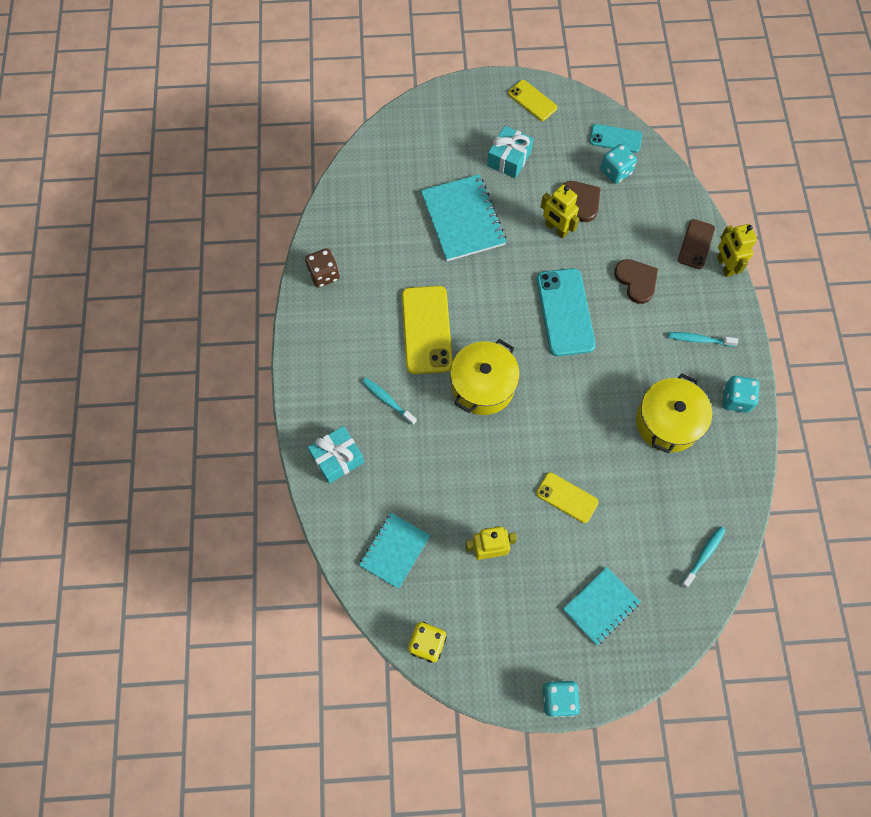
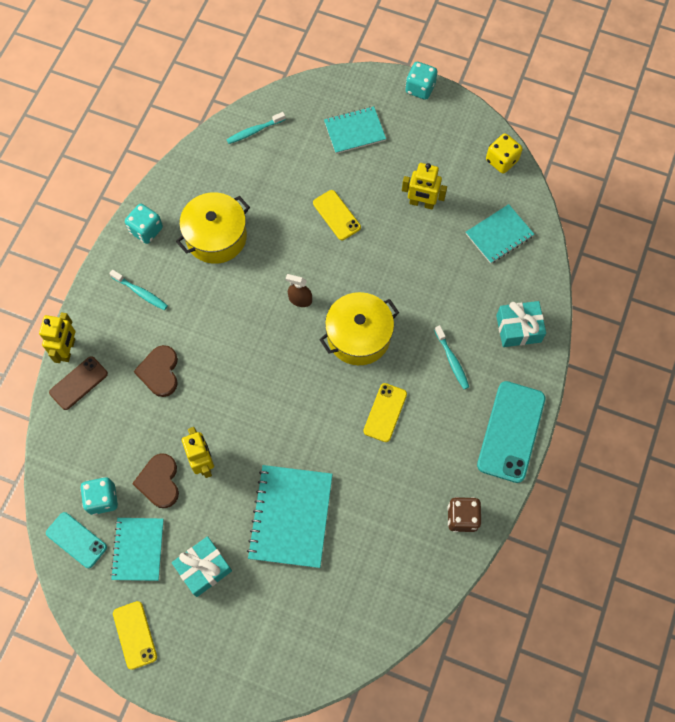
camera: 155 degrees left, 0 degrees up
(426, 330) = (385, 412): yellow phone -> yellow phone, size x0.59
(554, 396) = (300, 300): none -> brown spray bottle
(565, 151) = (138, 549): none -> turquoise notebook
(565, 312) = (245, 371): turquoise phone -> turquoise phone (511, 431)

